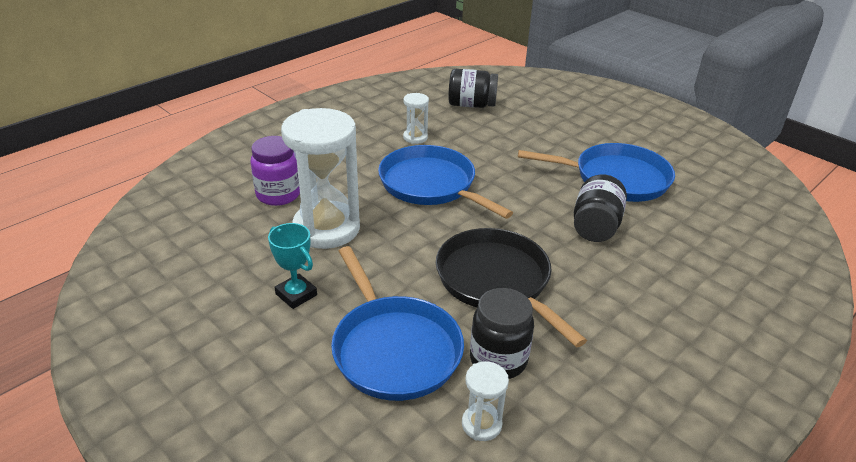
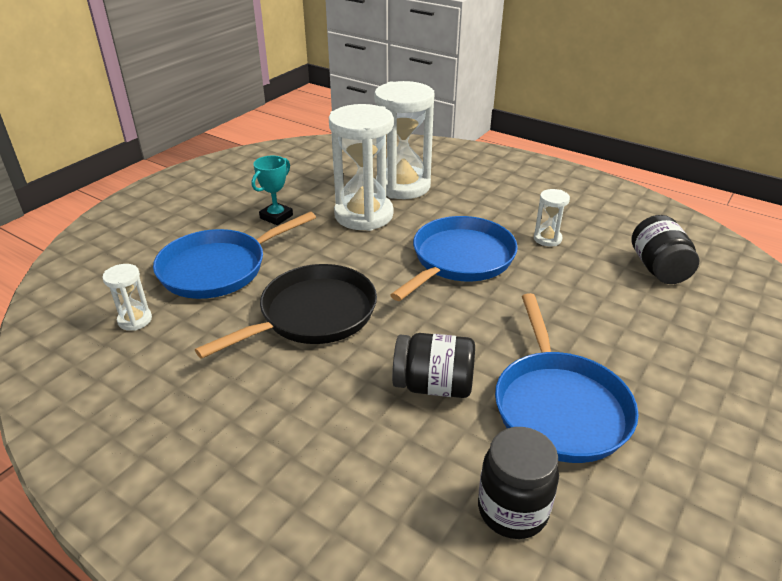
camera: 80 degrees right, 0 degrees up
(278, 195) = (403, 186): purple jar -> white hourglass
(498, 360) = (206, 323): black jar -> black jar (512, 510)

